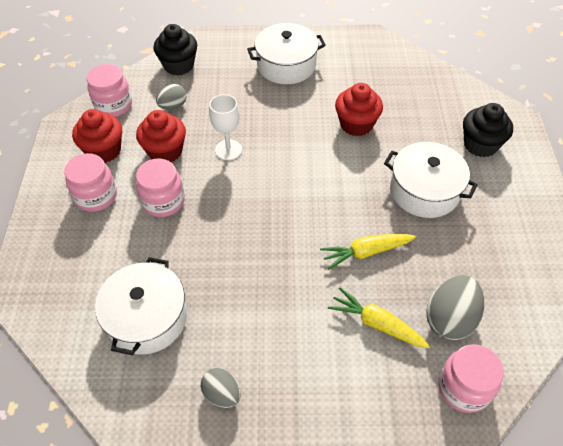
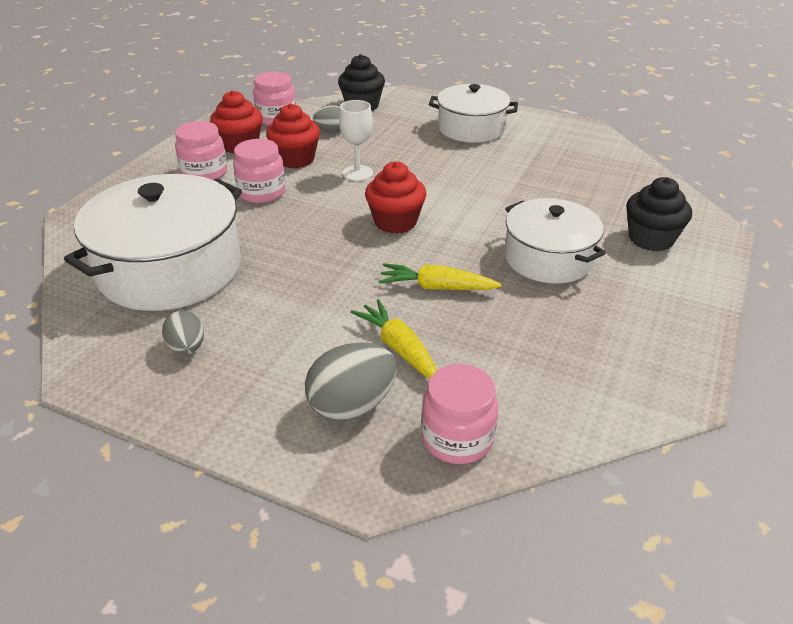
camera: 25 degrees right, 15 degrees down
(147, 318) = (170, 268): white pot -> white pot, size x1.56
(356, 124) = (511, 187): red cupcake -> red cupcake (395, 222)
(450, 319) = (490, 372): grey egg -> grey egg (352, 405)

